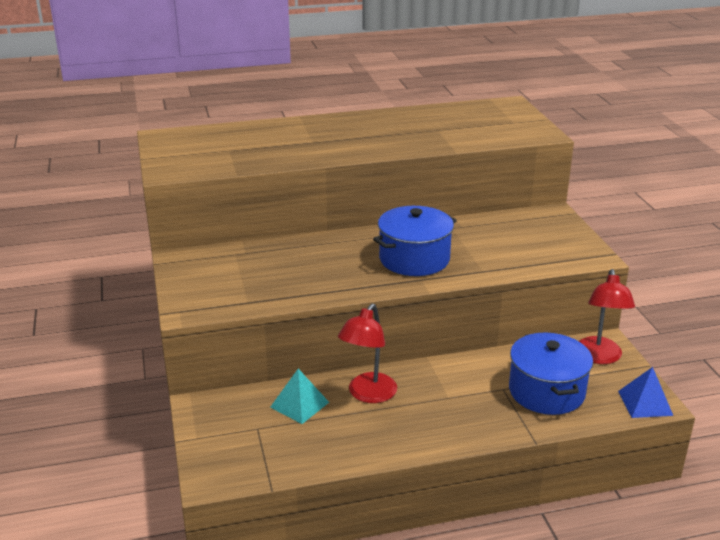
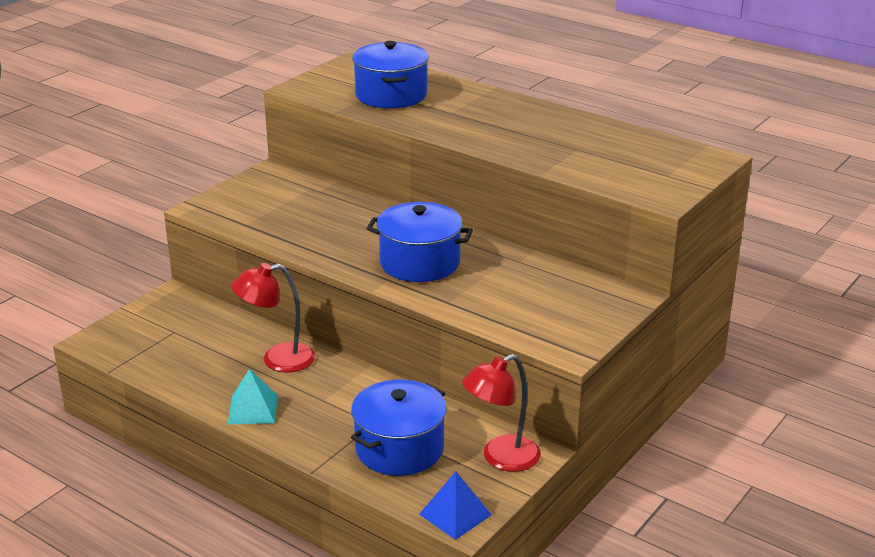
camera: 50 degrees right, 0 degrees up
(246, 148) = (391, 95): none -> blue pot
(299, 404) = (225, 335): turquoise pyramid -> turquoise pyramid (253, 409)

